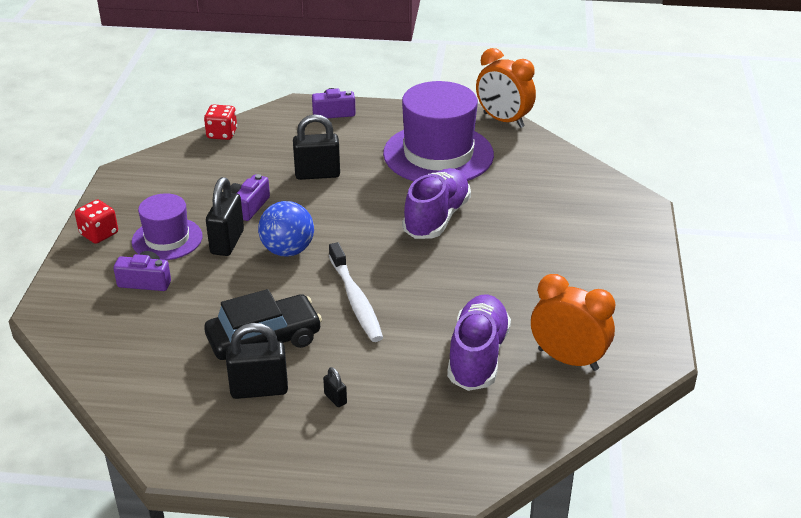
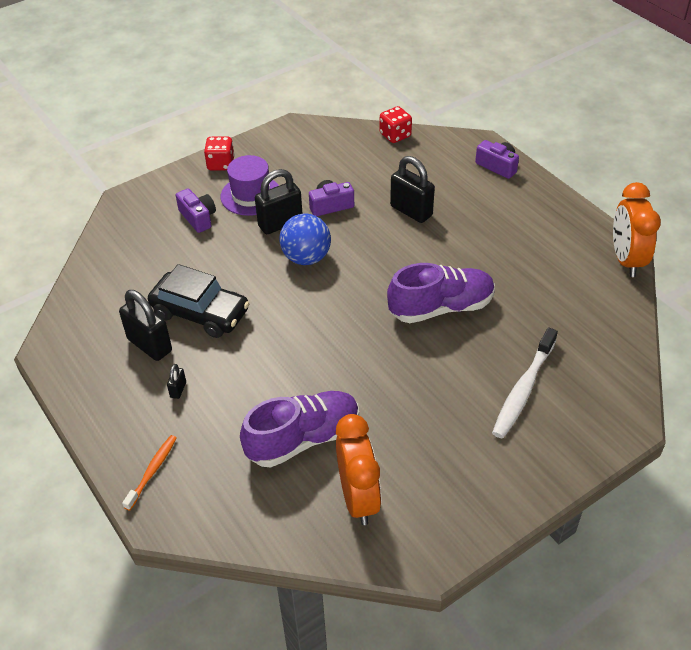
camera: 50 degrees right, 10 degrees up
(356, 300) = (293, 329): white toothbrush -> white toothbrush (523, 389)
(407, 460) = (152, 471): none -> orange toothbrush
(438, 154) = (524, 254): purple hat -> none

